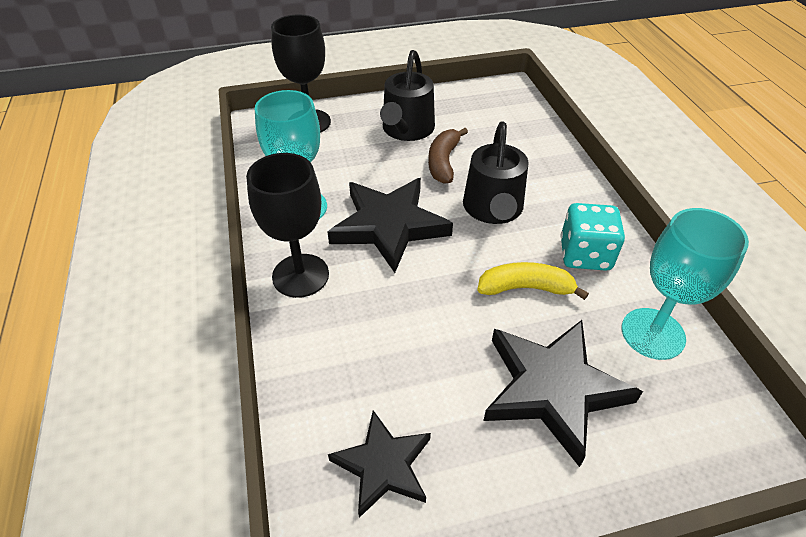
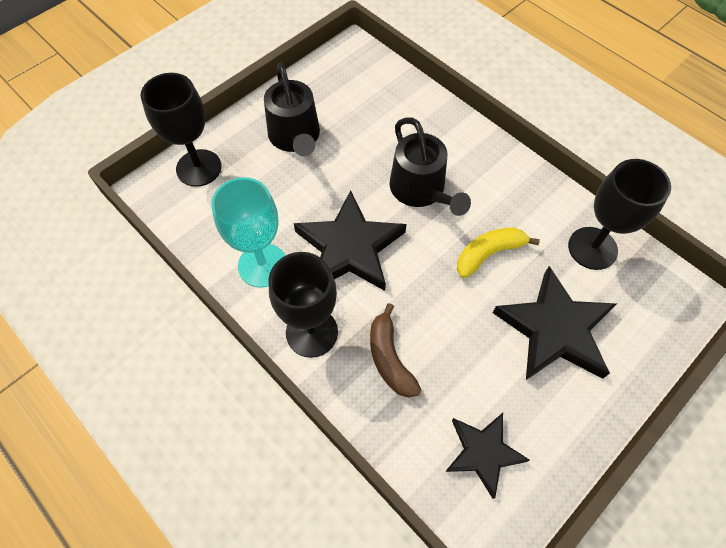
camera: 30 degrees left, 15 degrees up
(443, 162) = (351, 159): brown banana -> brown banana (389, 358)
(585, 254) = (512, 201): turquoise dice -> none
(653, 333) = (592, 248): turquoise goblet -> black goblet

